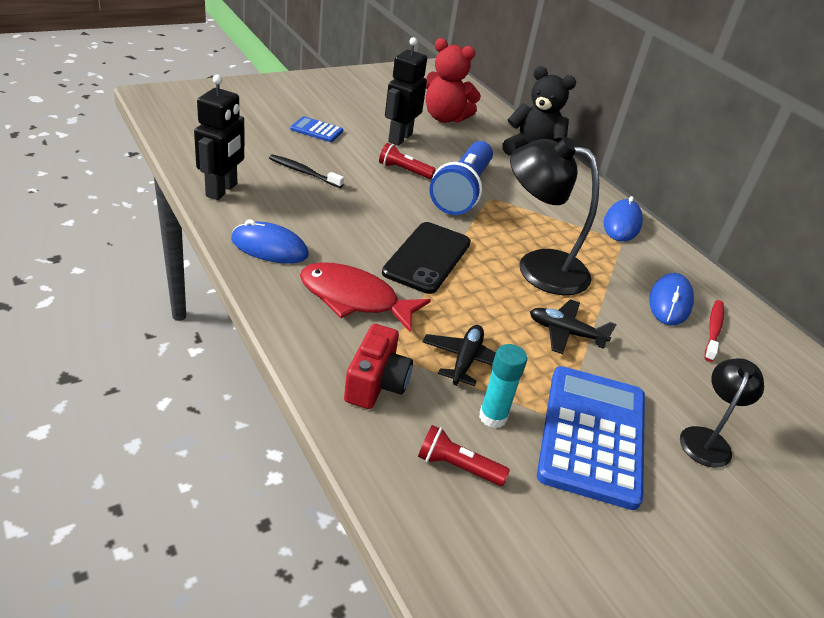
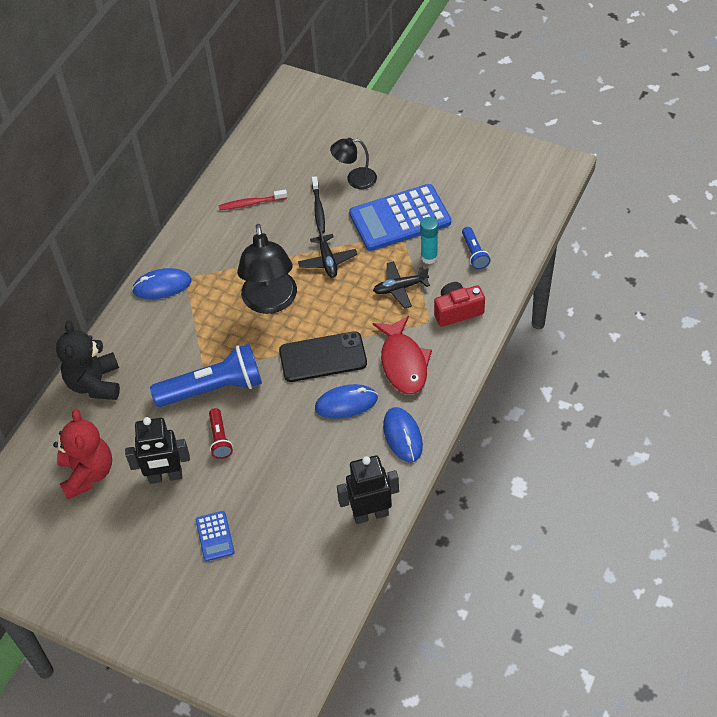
camera: 115 degrees left, 15 degrees up
(303, 172) = (292, 491): black toothbrush -> black toothbrush (318, 209)
(457, 466) = (474, 253): red flashlight -> blue flashlight
(670, 302) = (242, 230): blue mouse -> blue mouse (346, 403)

